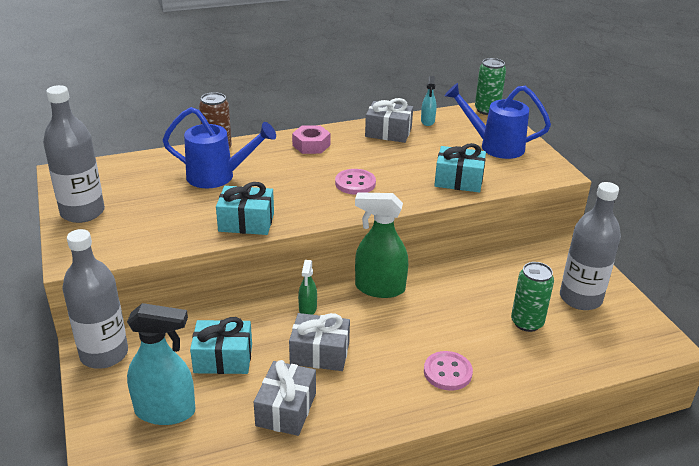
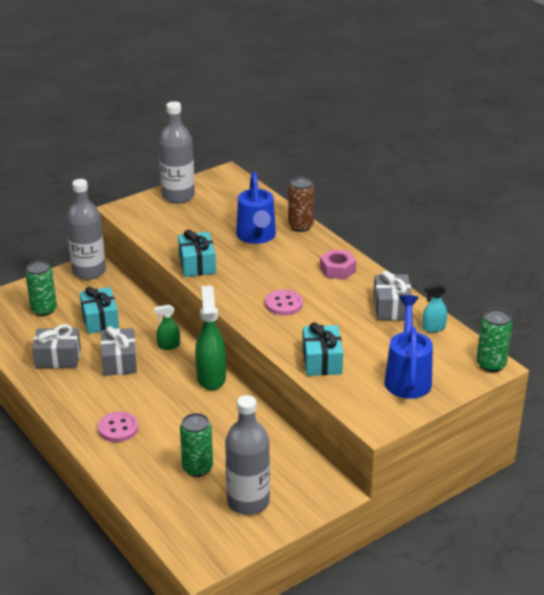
camera: 75 degrees right, 0 degrees up
(165, 411) = (44, 310): turquoise spray bottle -> green can

